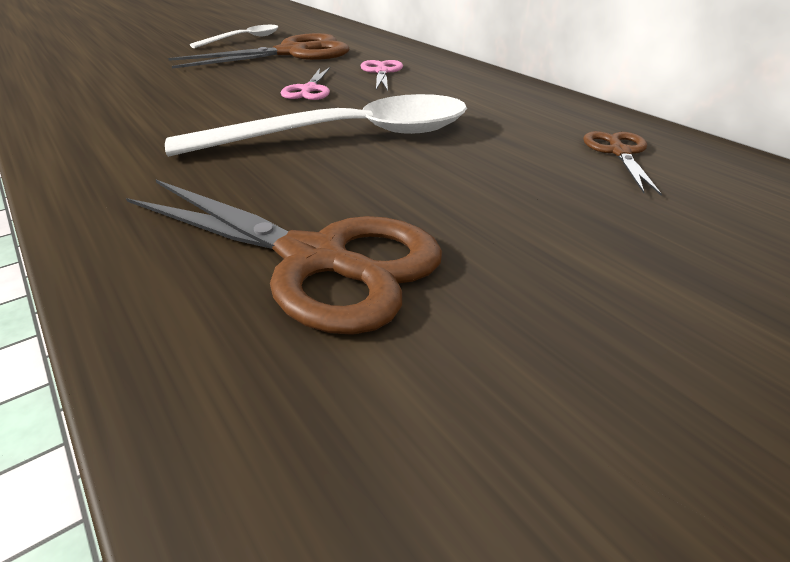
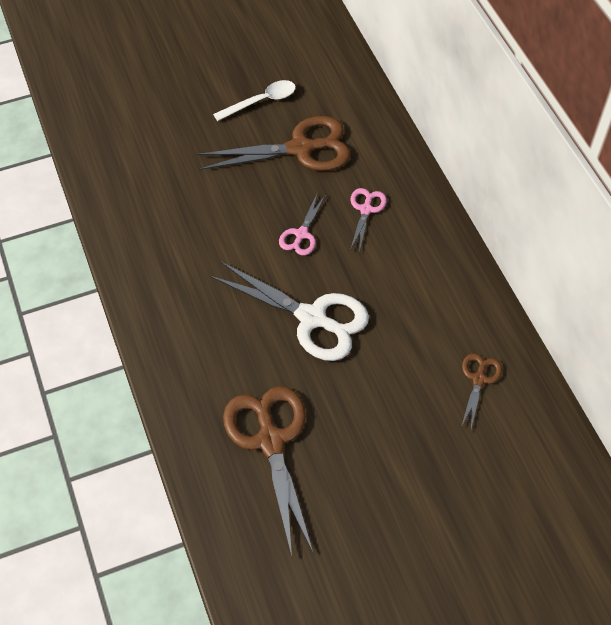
camera: 15 degrees right, 20 degrees up
(315, 260) = (271, 441): brown scissors -> brown scissors turned 150 degrees counterclockwise
(346, 137) = (312, 318): white spoon -> white scissors

